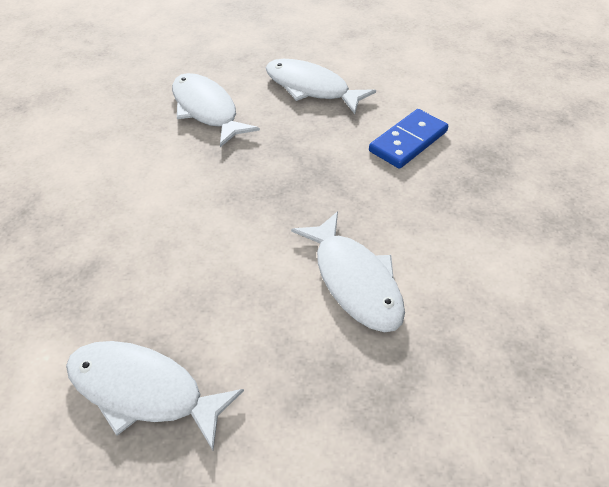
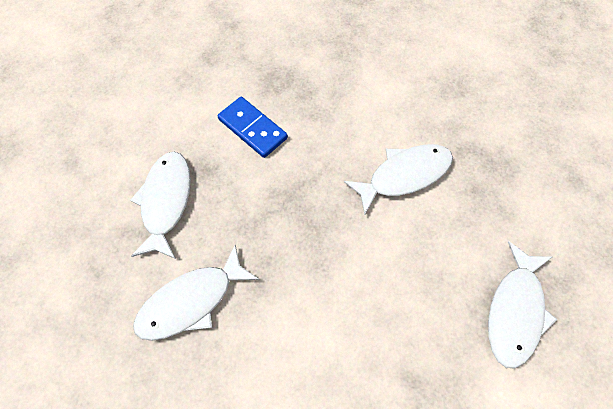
camera: 90 degrees left, 15 degrees up
(311, 88) = (166, 202): white fish -> white fish turned 150 degrees clockwise

